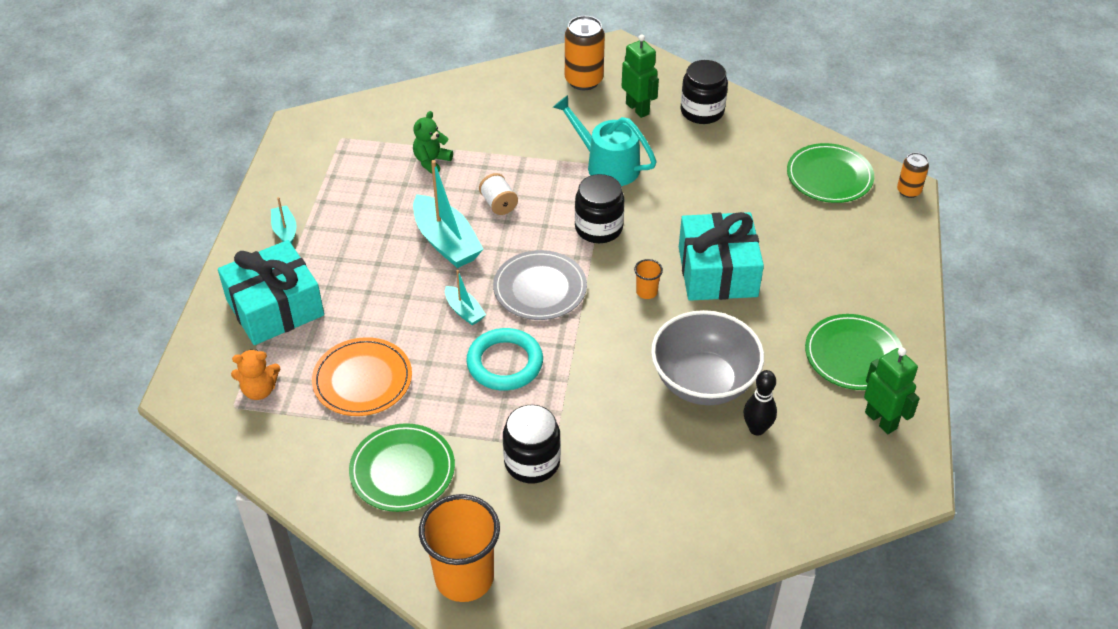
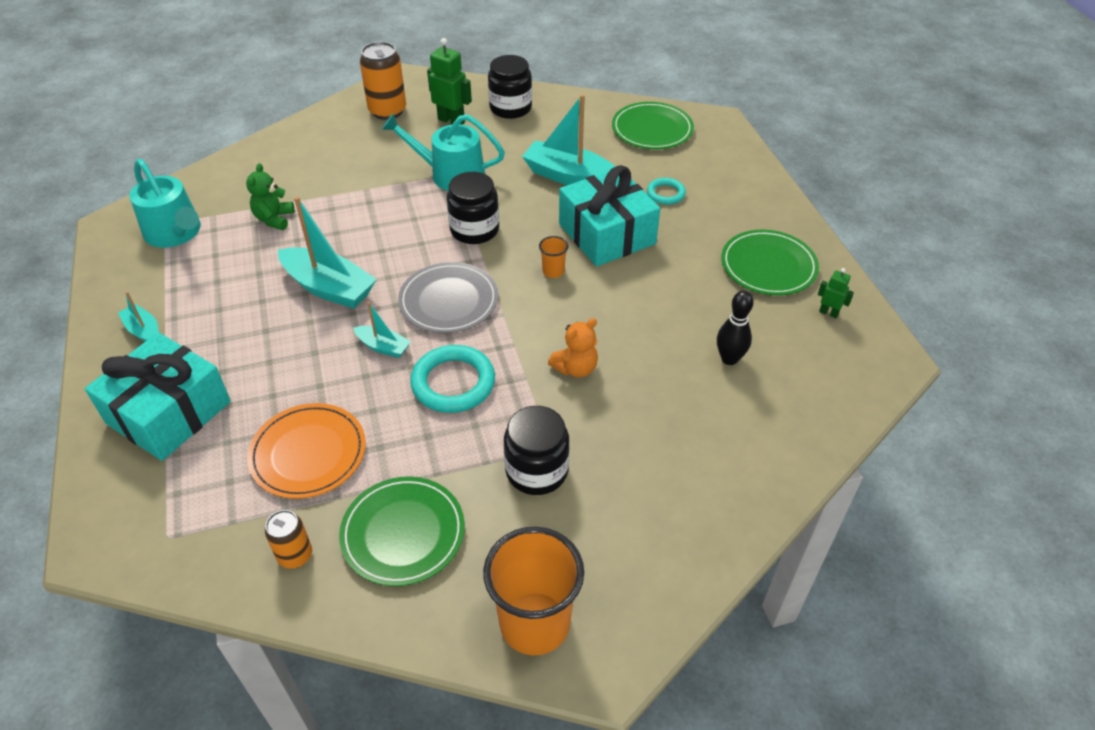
camera: 25 degrees left, 0 degrees up
(259, 390) = (191, 507): orange teddy bear -> orange teddy bear (575, 368)
(346, 149) = (175, 233): none -> turquoise watering can
(498, 204) = (364, 237): white spool -> none
(703, 382) = (655, 333): grey bowl -> none
(716, 201) = (569, 176): none -> turquoise boat
(799, 249) = (665, 194): none -> turquoise ring
(881, 420) = (828, 313): green robot -> green robot, size x0.54
(908, 191) = (723, 122): orange can -> orange can (295, 555)

